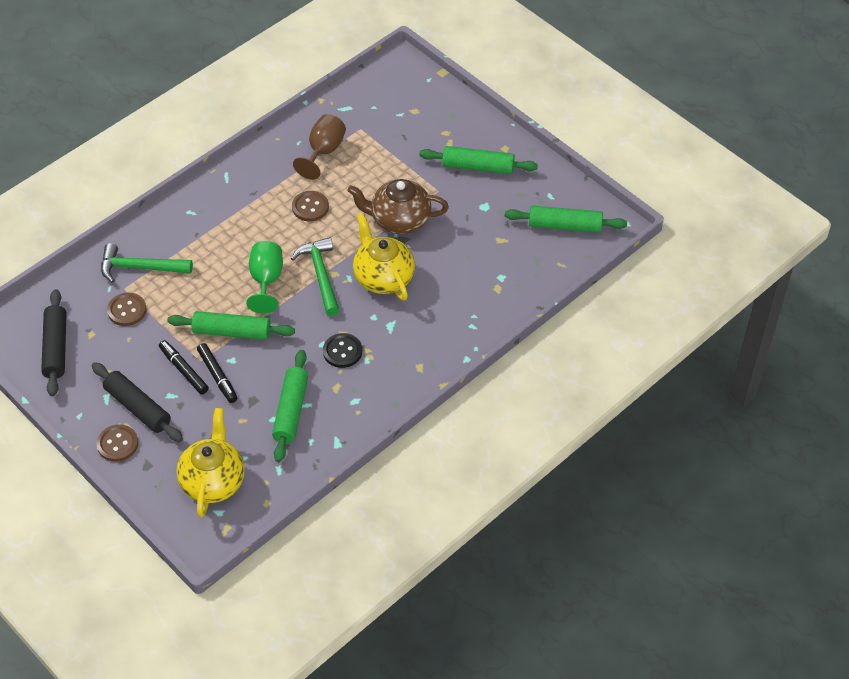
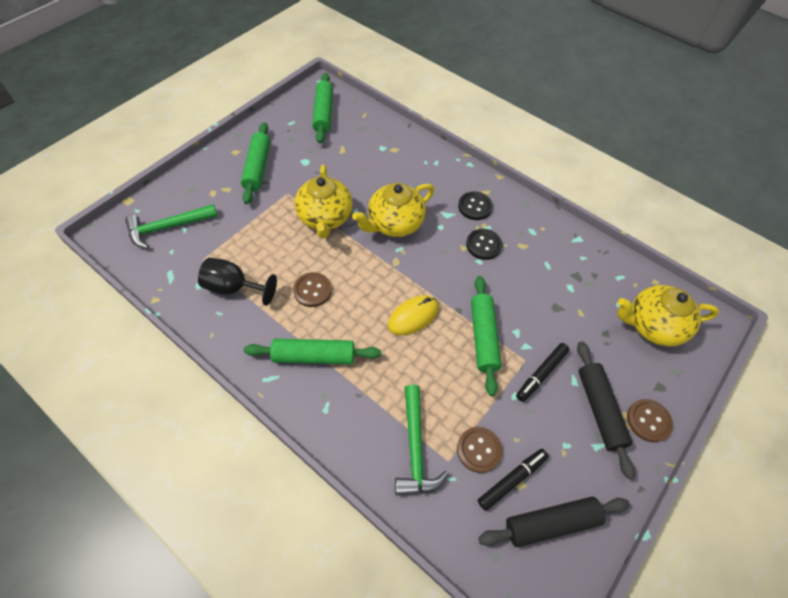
camera: 100 degrees left, 5 degrees up
(138, 407) = (599, 409): black rolling pin -> black rolling pin turned 45 degrees counterclockwise
(217, 376) = (539, 341): black marker -> black marker (512, 480)
(266, 280) = (413, 316): green goblet -> yellow mouse
(291, 411) = (558, 275): green rolling pin -> green rolling pin (314, 356)
(320, 275) = (399, 271): green hammer -> green hammer (167, 227)
(323, 151) = (234, 288): brown goblet -> black goblet
(398, 353) = (475, 207): none -> black button
(399, 220) = (325, 218): brown teapot -> yellow teapot

